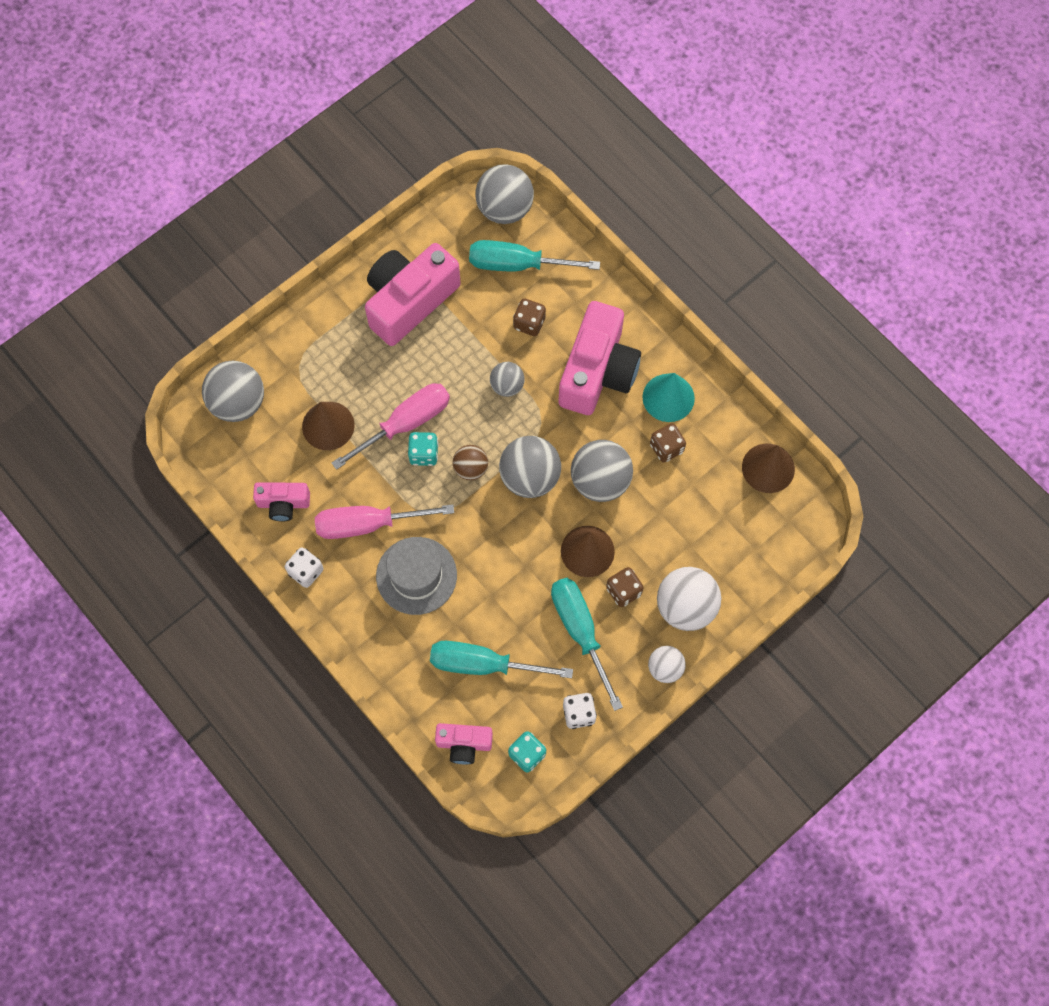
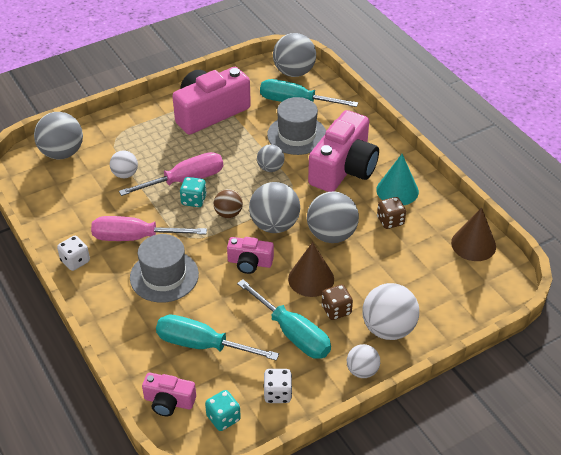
camera: 10 degrees right, 25 degrees down
(283, 503) = (73, 216): pink camera -> pink camera (250, 262)
(328, 425) = (125, 174): brown cone -> white ball
(529, 323) = (297, 135): brown dice -> grey hat
(580, 631) = (292, 333): turquoise screwdriver -> turquoise screwdriver turned 150 degrees clockwise

